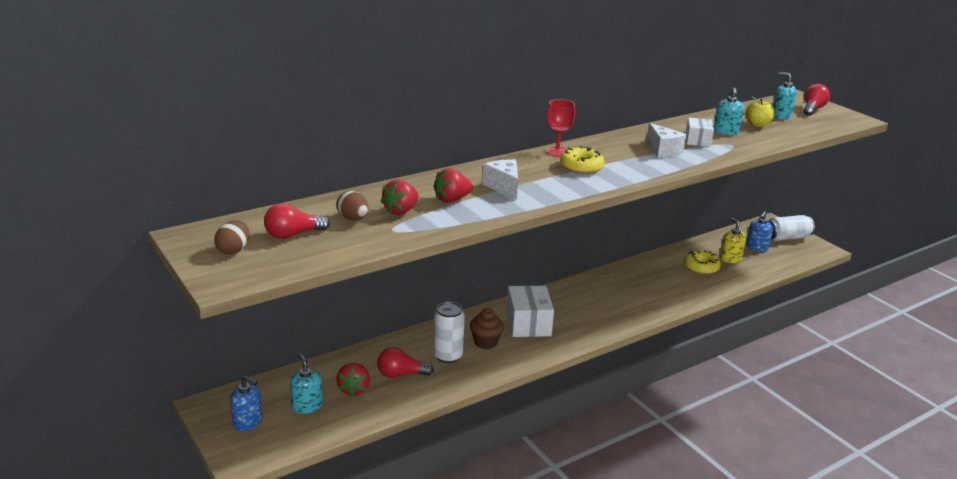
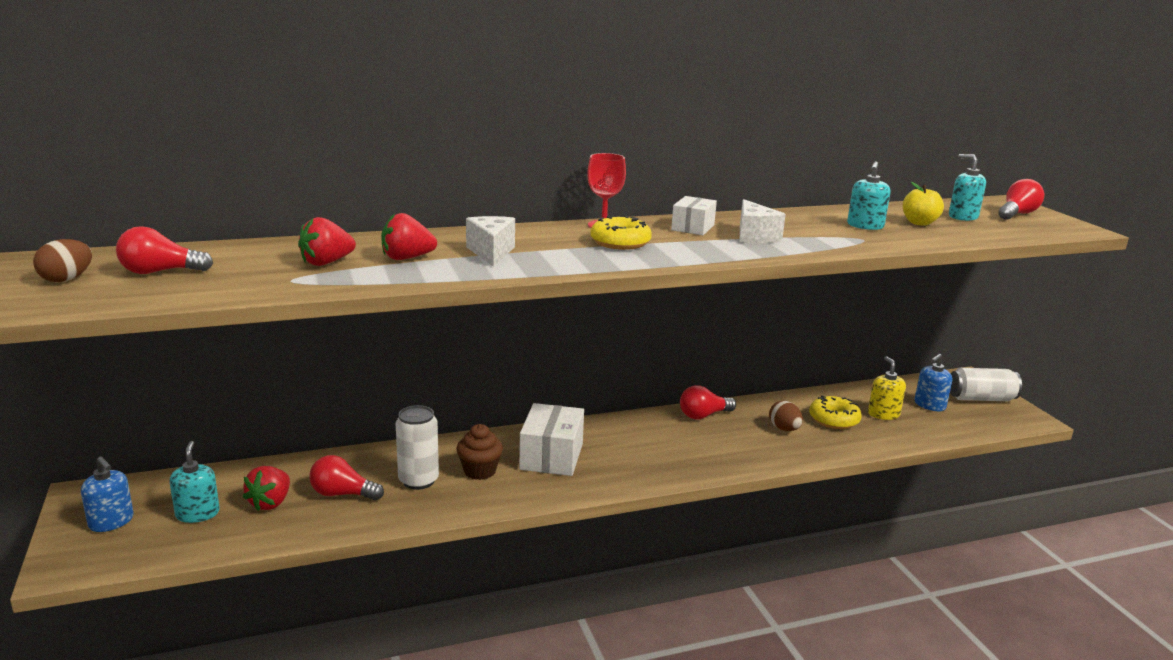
camera: 15 degrees right, 5 degrees down
(353, 219) = (256, 264): brown egg -> brown egg (784, 429)
(613, 276) = (703, 415): none -> red light bulb
(697, 140) = (815, 231): white box -> white box (692, 227)

